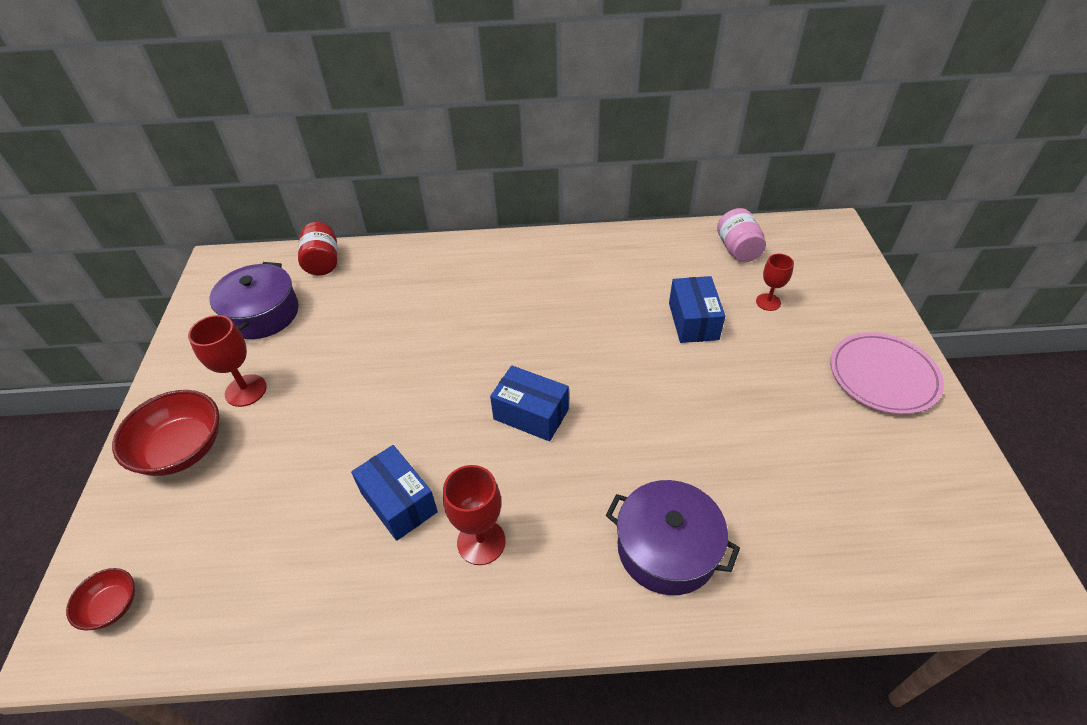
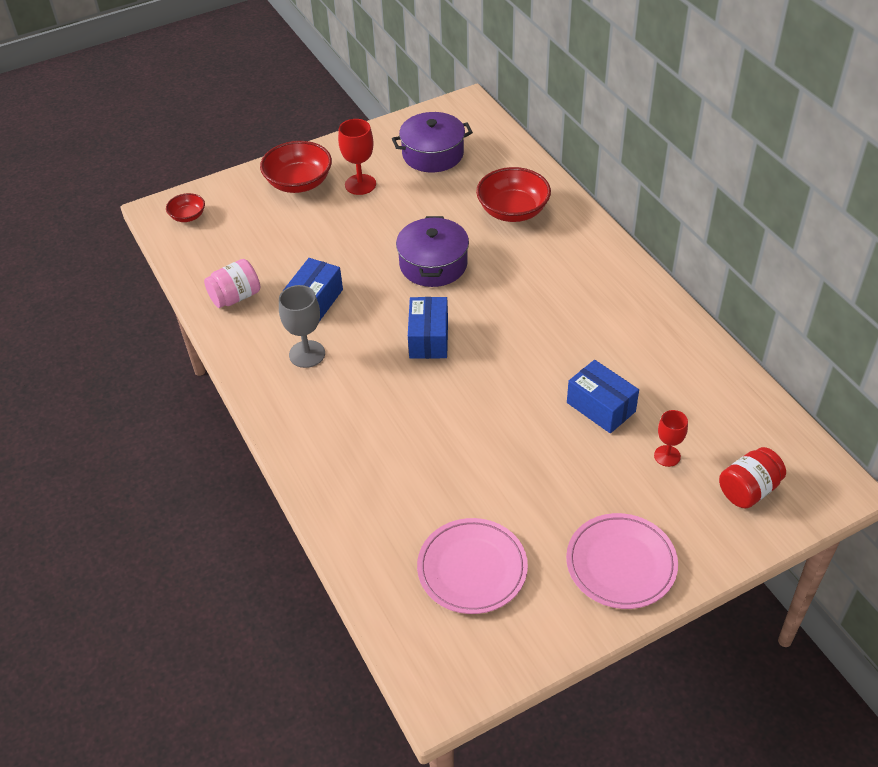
camera: 65 degrees right, 0 degrees up
(323, 262) = (508, 156): red jar -> red jar (748, 490)
(401, 286) = (513, 211): none -> red bowl
(481, 542) = (307, 354): red goblet -> grey goblet
(667, 548) = (352, 454): purple pot -> purple pot (433, 264)
(693, 321) = (601, 407): blue box -> blue box turned 75 degrees clockwise
(737, 249) = (732, 414): pink jar -> pink jar (235, 297)
(865, 491) = (472, 569): none -> pink plate

